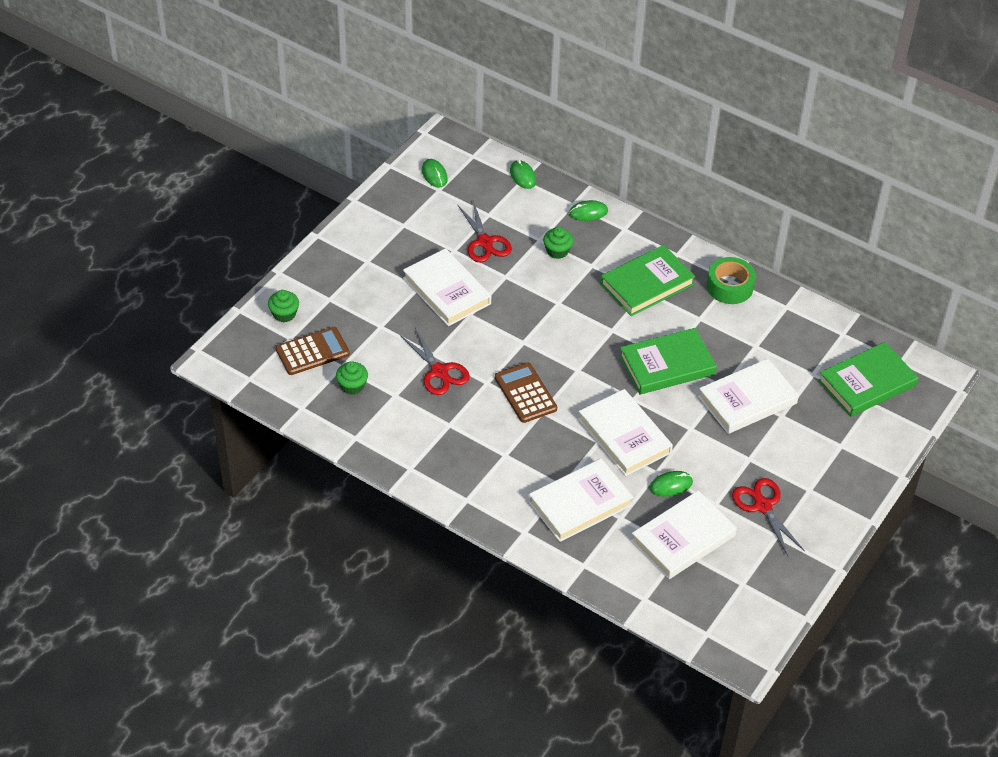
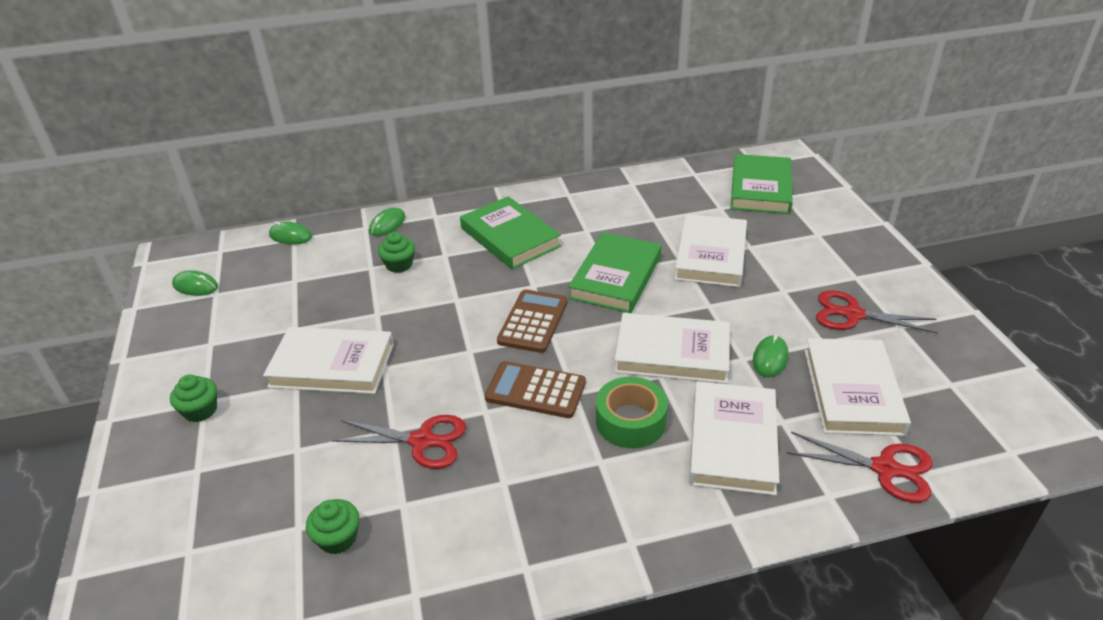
camera: 45 degrees left, 10 degrees down
(284, 314) = (150, 531): green cupcake -> green cupcake (200, 410)
(312, 352) = (239, 543): brown calculator -> brown calculator (533, 321)
(485, 242) = (319, 302): red scissors -> red scissors (885, 469)
(647, 284) = (510, 237): green book -> green book turned 45 degrees counterclockwise
(729, 286) = (574, 198): green tape -> green tape (630, 421)

